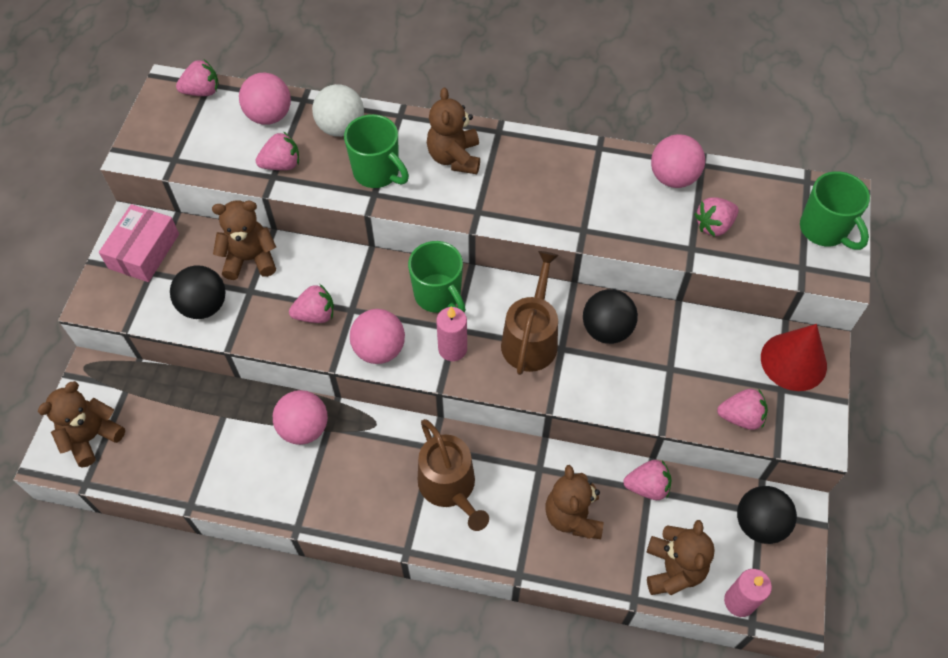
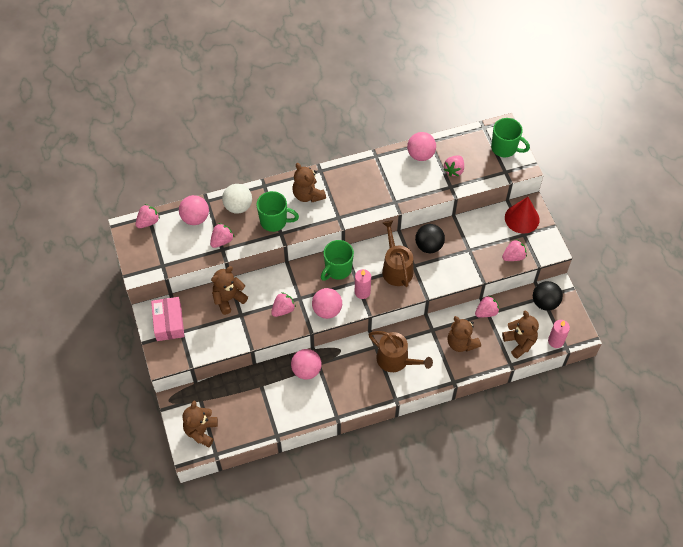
camera: 30 degrees left, 0 degrees up
(204, 306) = (223, 334): black ball -> none
(438, 295) = (337, 269): green mug -> green mug turned 105 degrees clockwise

